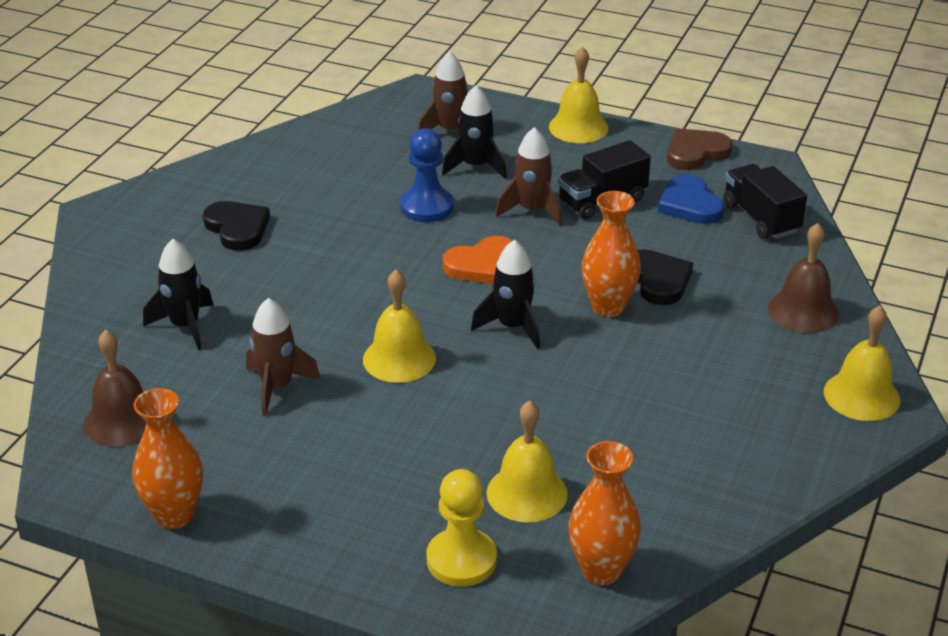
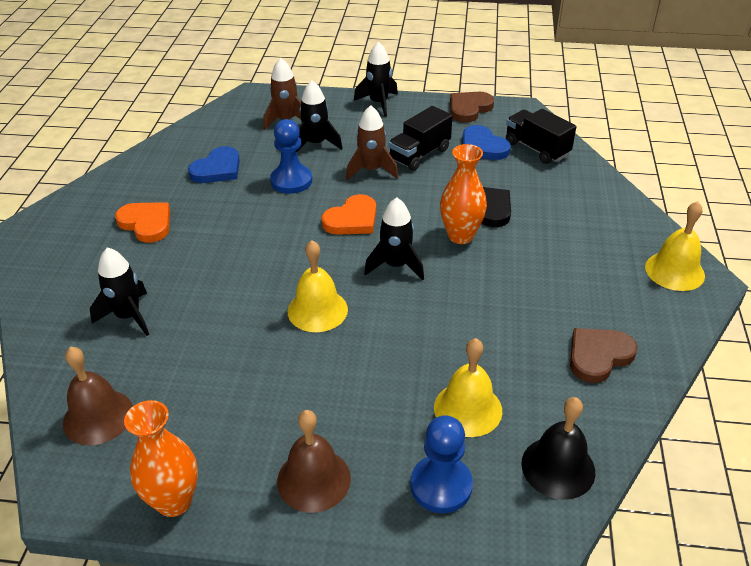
camera: 15 degrees left, 5 degrees up
(237, 228) = (146, 223): black heart -> orange heart
(277, 387) = (225, 356): brown rocket -> none
(342, 178) = (217, 169): none -> blue heart
(461, 560) = (441, 485): yellow pawn -> blue pawn
(578, 127) = (379, 103): yellow bell -> black rocket
(601, 570) = (558, 467): orange vase -> black bell
(710, 470) = (598, 356): none -> brown heart
(803, 311) = (600, 212): brown bell -> brown bell (313, 479)

